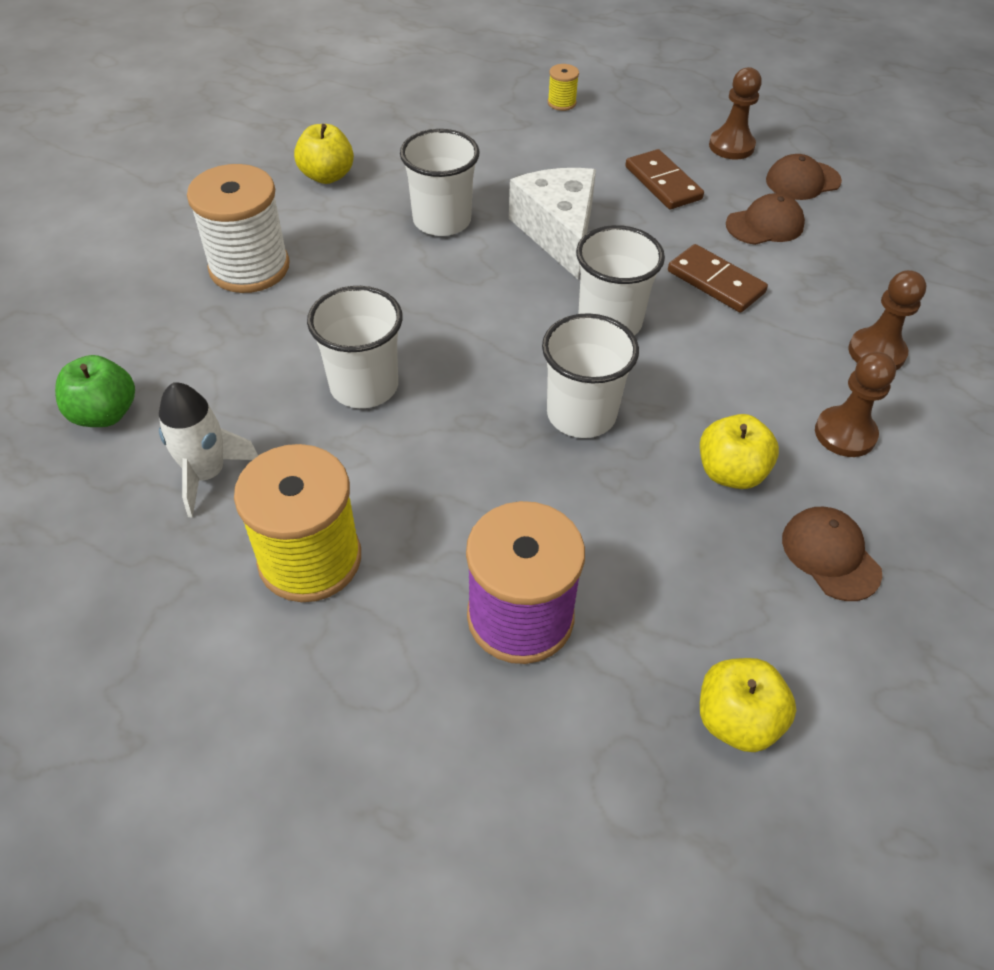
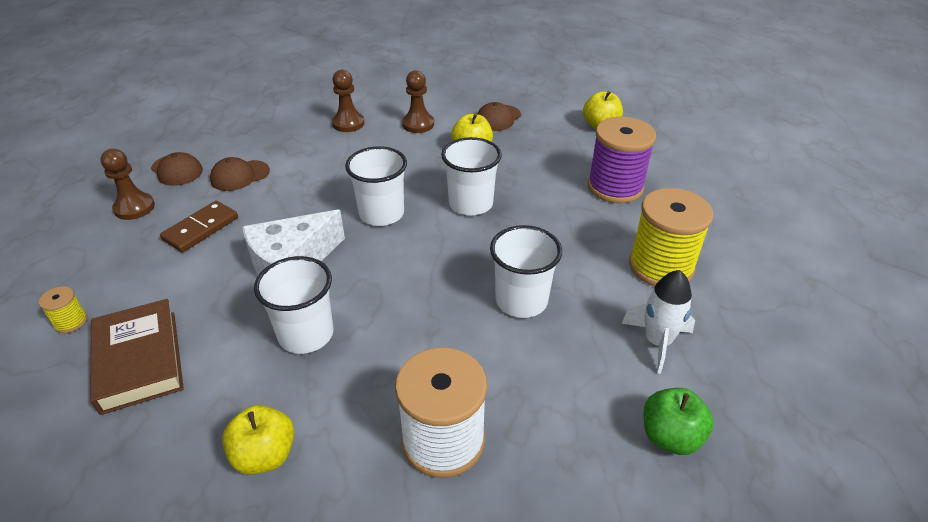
camera: 115 degrees left, 10 degrees down
(484, 131) = (139, 360): none -> brown book
(715, 282) = (315, 183): brown domino -> none
(765, 225) = (240, 176): brown cap -> brown cap turned 75 degrees counterclockwise

